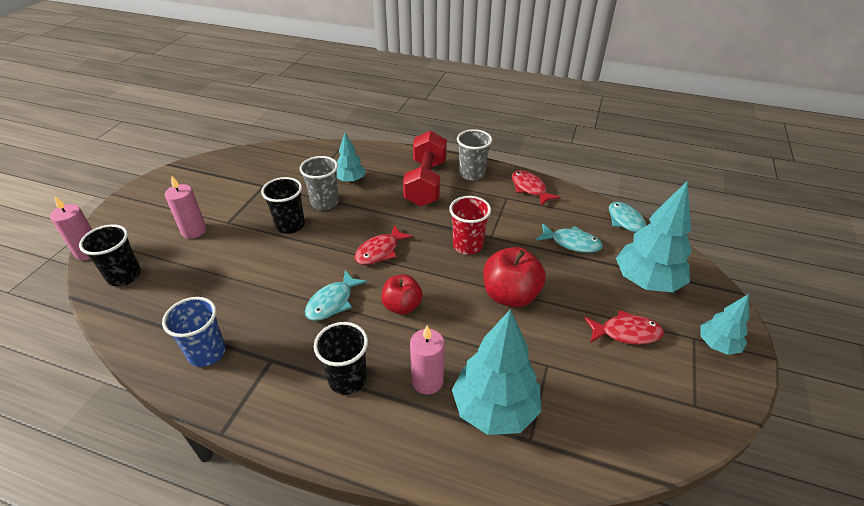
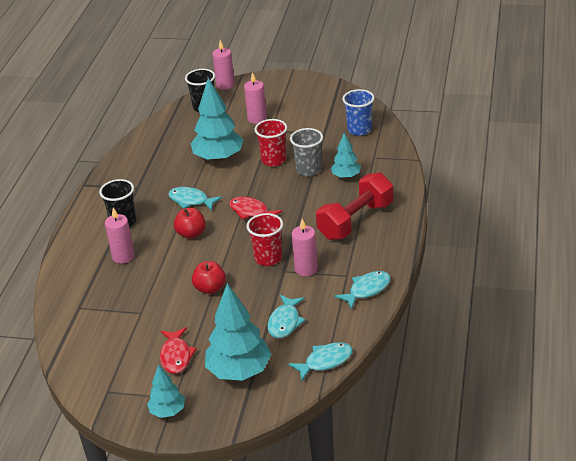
camera: 85 degrees right, 5 degrees down
(207, 353) = (141, 161): blue cup -> blue cup (359, 130)
(290, 225) = (273, 160): black cup -> red cup
(426, 183) = (355, 221): red dumbbell -> red dumbbell turned 45 degrees counterclockwise
(472, 174) = (381, 248): grey cup -> none
(492, 221) = (306, 269): none -> pink candle
(494, 409) = (102, 289): turquoise tree -> turquoise tree (218, 158)
(510, 295) = (210, 288): red apple -> red apple, size x0.66
(530, 188) = (367, 290): red fish -> turquoise fish

